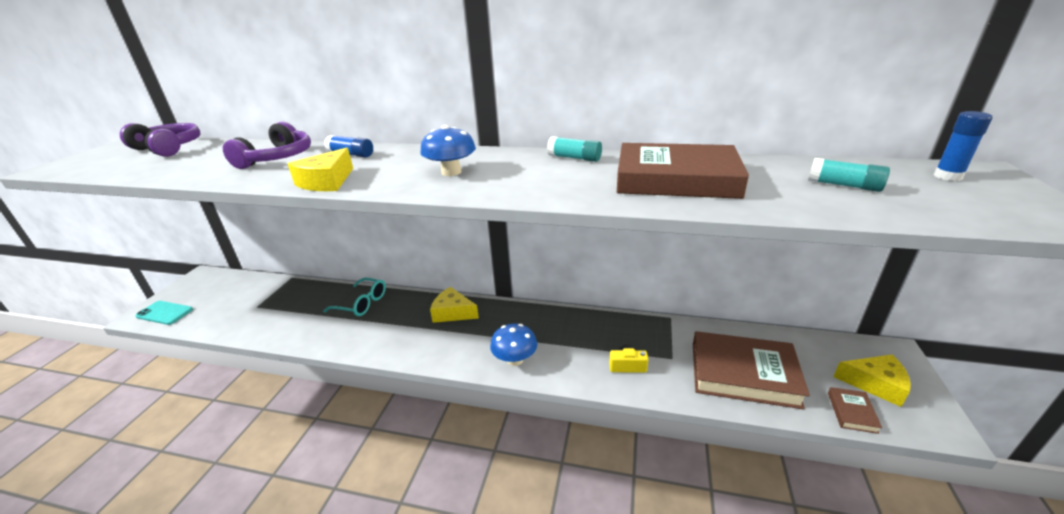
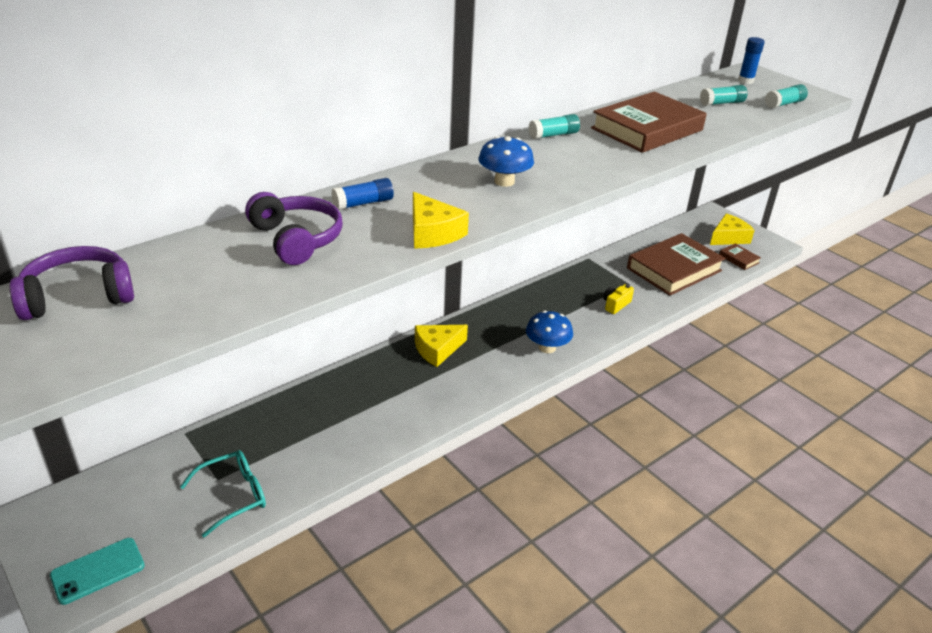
camera: 55 degrees left, 5 degrees up
(362, 303) = (336, 397): turquoise glasses -> turquoise glasses (234, 496)
(961, 212) = (784, 104): none -> turquoise glue stick

